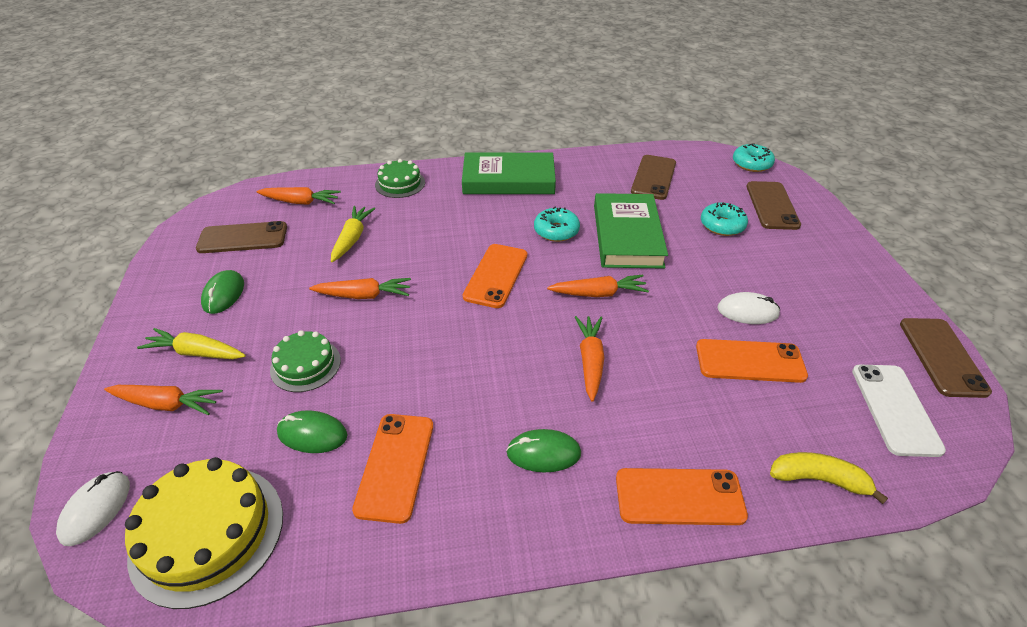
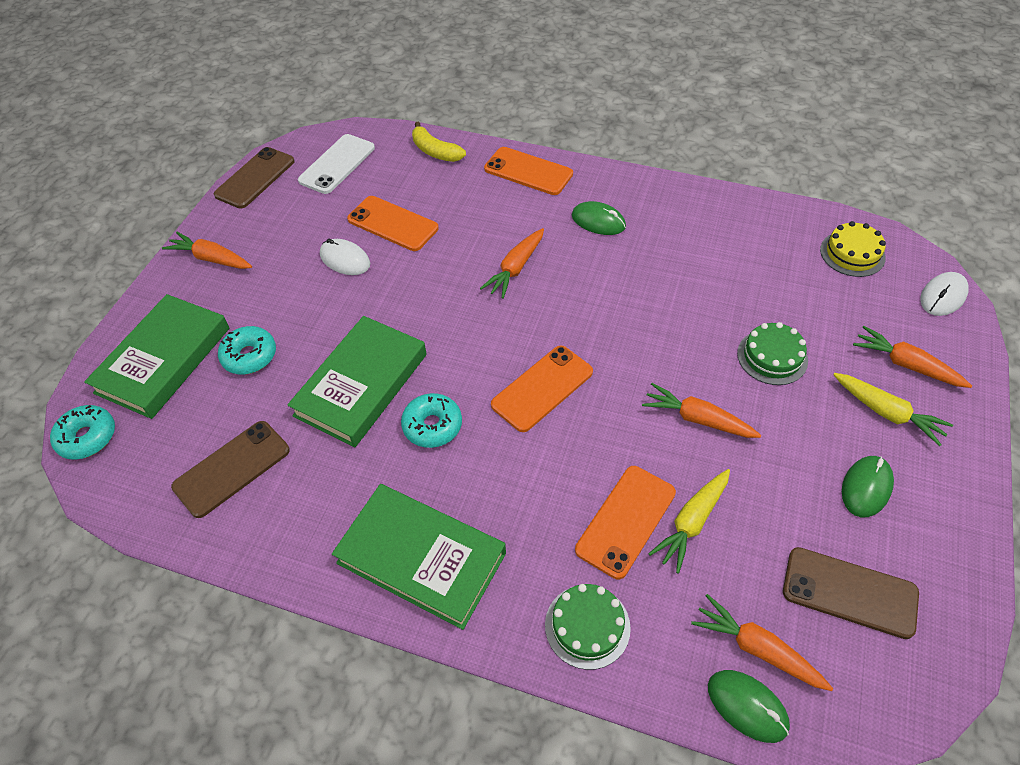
camera: 150 degrees left, 10 degrees up
(207, 533) = (852, 253): yellow cake -> yellow cake, size x0.59
(312, 434) = (771, 293): green mouse -> green mouse (747, 706)
(395, 466) = (710, 249): orange phone -> orange phone (626, 521)
(598, 293) = (456, 326): orange carrot -> orange carrot (211, 259)
(772, 205) = (163, 360): brown phone -> green book

